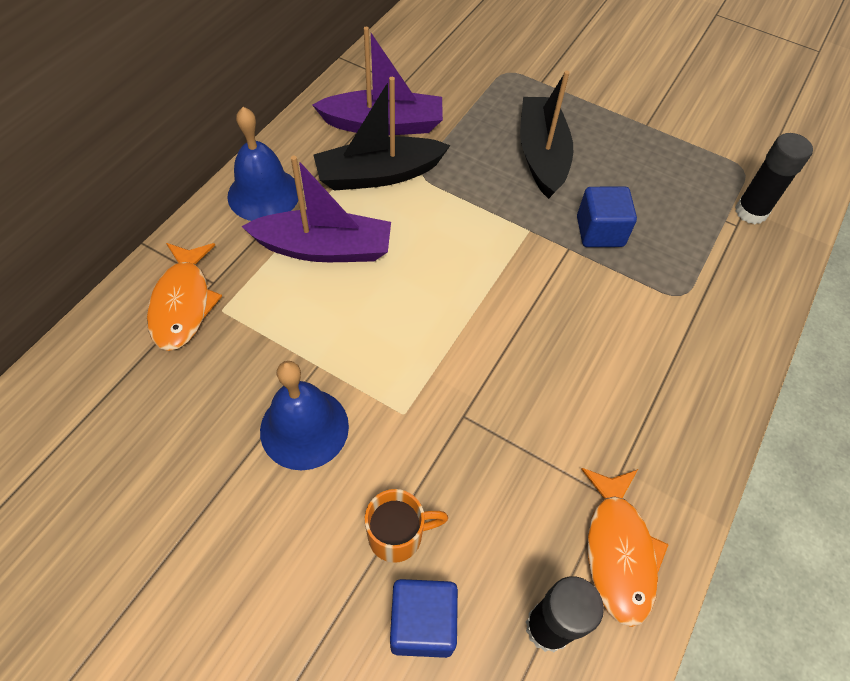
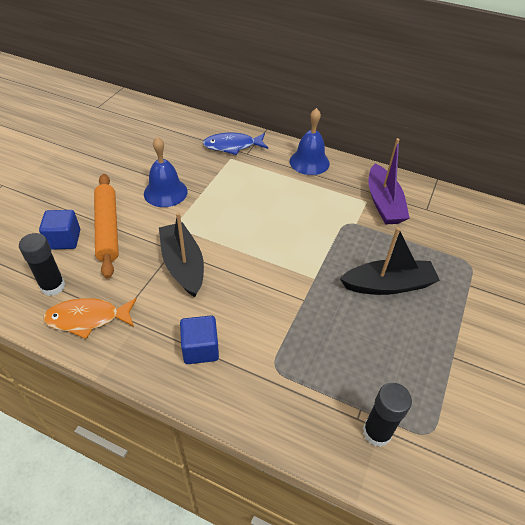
camera: 85 degrees right, 10 degrees down
(183, 304) = (232, 146): orange fish -> blue fish
(324, 248) = (277, 188): purple boat -> none
(378, 175) = (339, 204): black boat -> black boat (183, 265)
(398, 535) = (108, 228): orange mug -> orange rolling pin
(600, 231) = (323, 318): blue cube -> blue cube (200, 349)

